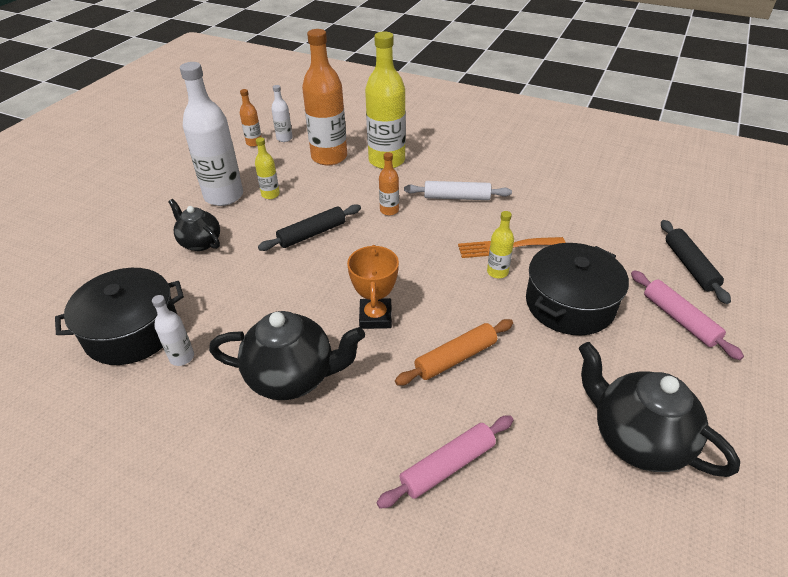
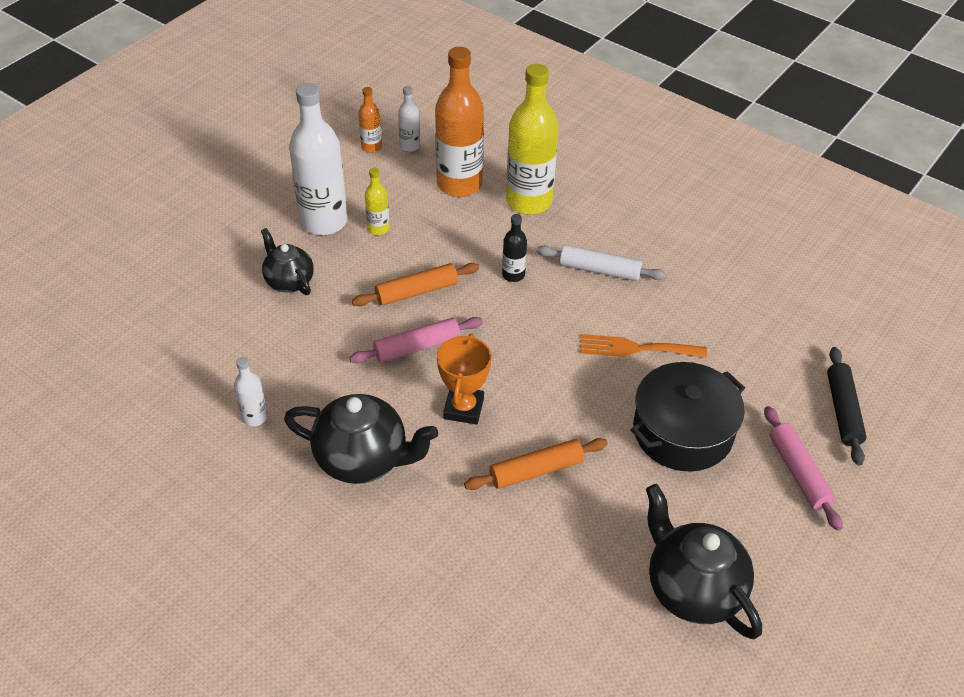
camera: 10 degrees right, 5 degrees up
(132, 331) = (207, 378): black pot -> none
(312, 234) = (416, 291): black rolling pin -> orange rolling pin
(389, 210) = (513, 275): orange bottle -> black bottle
(448, 466) = (495, 578): pink rolling pin -> pink rolling pin (417, 347)
(497, 272) = (614, 378): yellow bottle -> none

